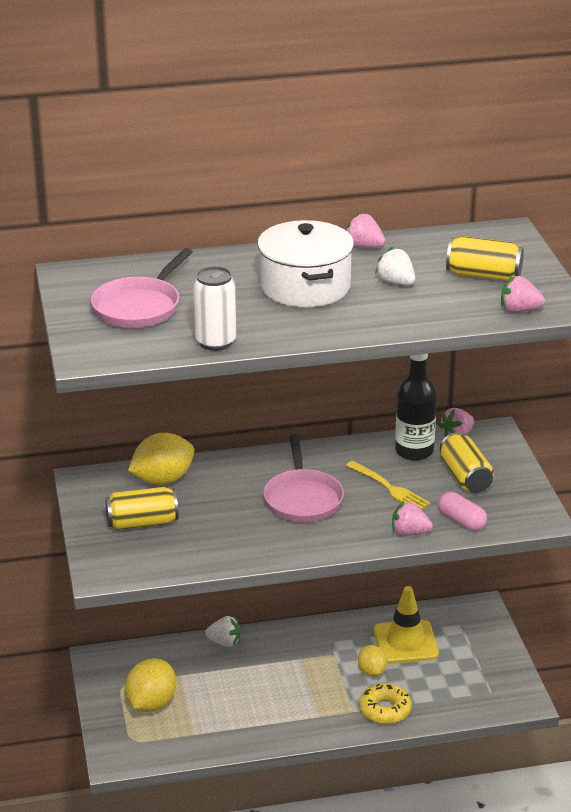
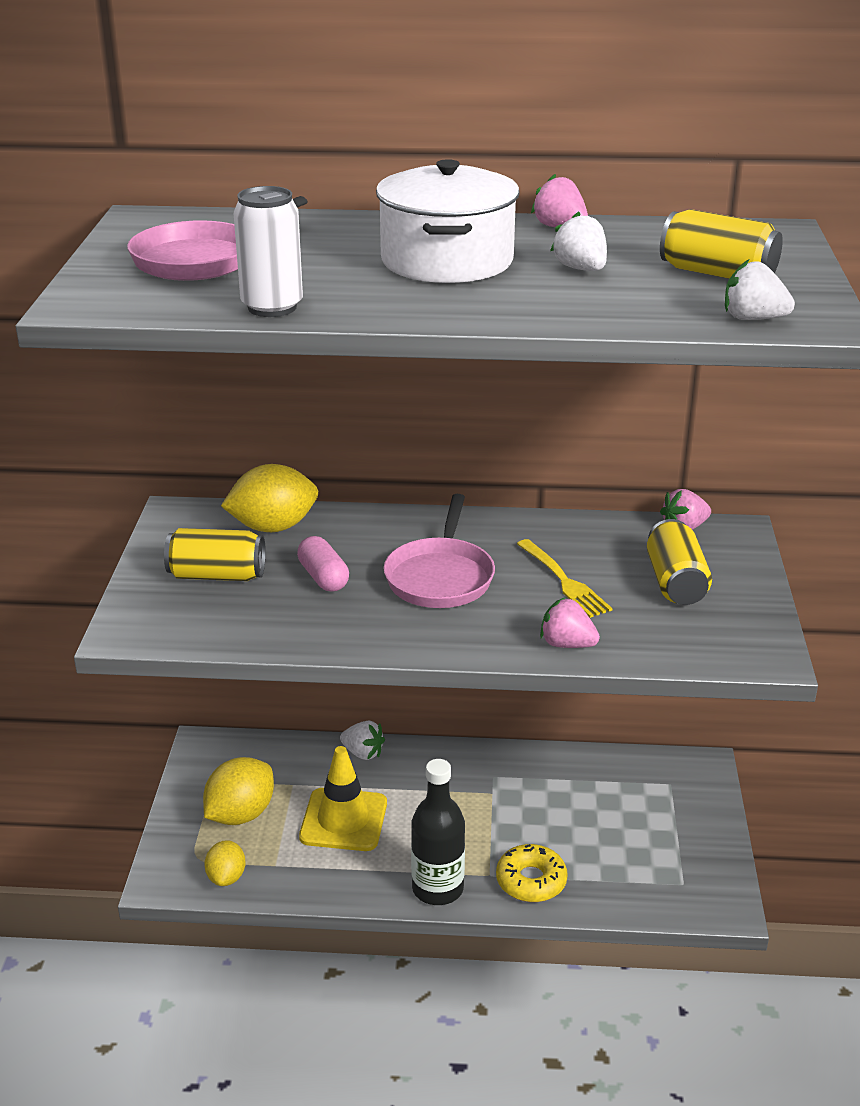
camera: 15 degrees right, 0 degrees up
(372, 671) = (532, 825): yellow lemon -> yellow lemon (226, 877)
(405, 642) = (589, 794): yellow traffic cone -> yellow traffic cone (343, 820)
(414, 451) = (617, 540): black bottle -> black bottle (437, 888)
(461, 521) = (648, 640): pink capsule -> pink capsule (323, 577)
(519, 310) = (753, 319): pink strawberry -> white strawberry

